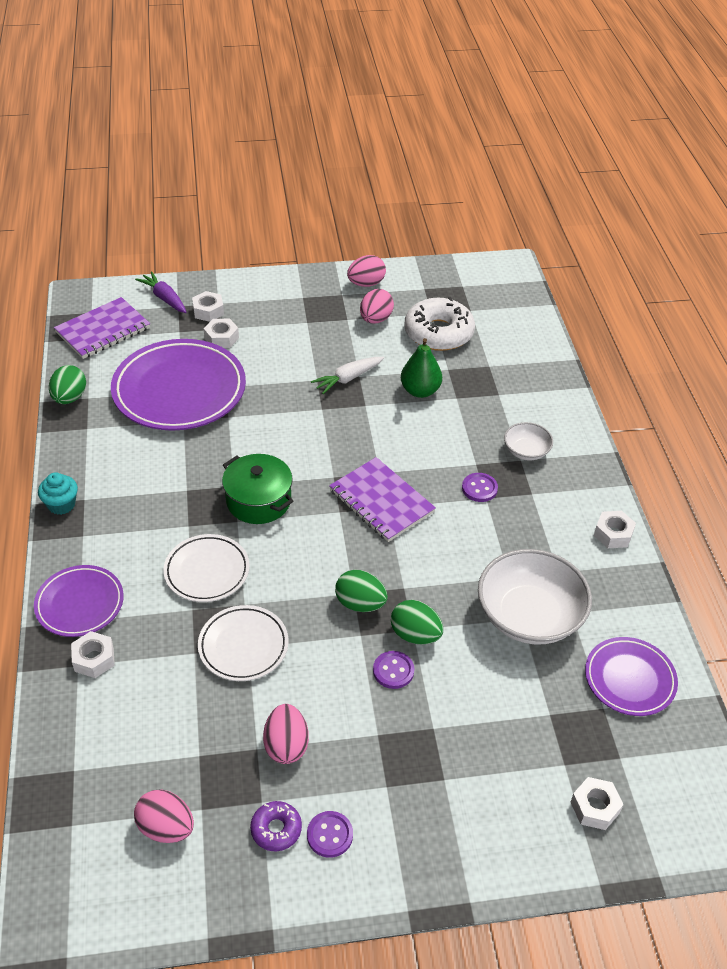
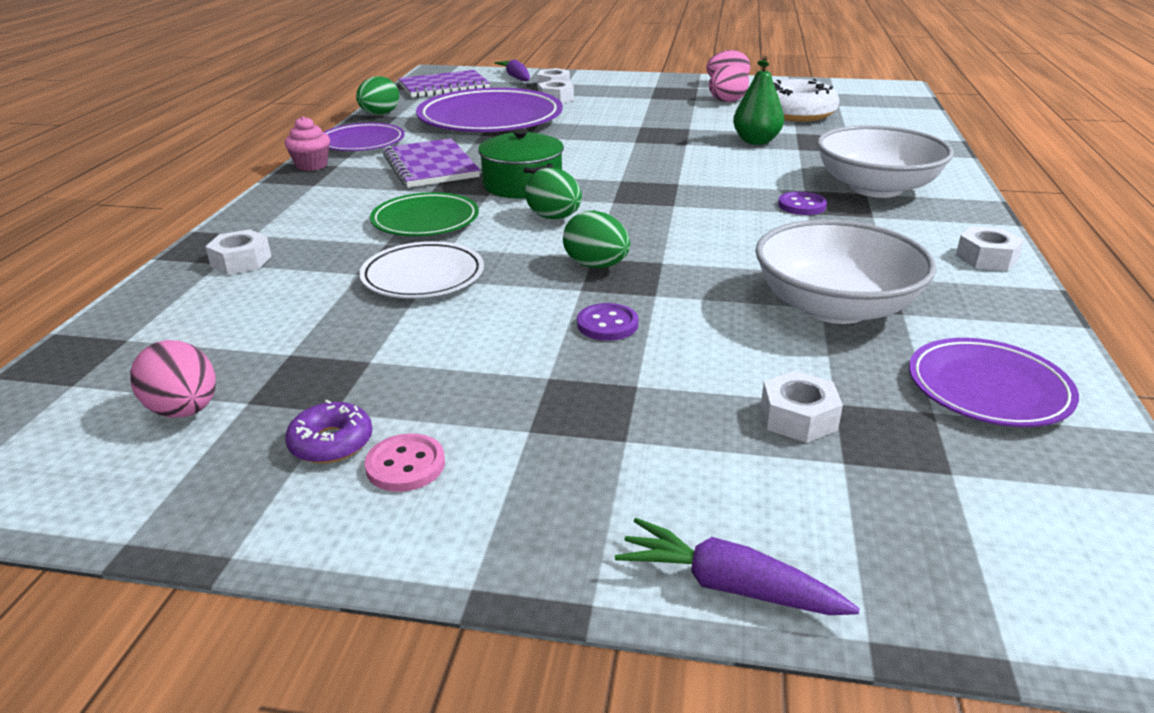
camera: 20 degrees right, 15 degrees down
(61, 504) = (311, 165): turquoise cupcake -> pink cupcake
(80, 604) = (266, 224): purple plate -> purple plate (362, 143)
(207, 571) = (425, 221): white plate -> green plate
(286, 745) = (411, 365): pink egg -> none
(329, 835) = (405, 465): purple button -> pink button
(348, 378) = (675, 128): white carrot -> none
(381, 501) = (669, 200): purple notebook -> purple notebook (430, 166)
(415, 635) = (656, 299): green egg -> green egg (554, 218)
(526, 451) = (876, 188): white bowl -> white bowl, size x1.99
(530, 871) = (728, 585): none -> purple carrot
(594, 807) = (887, 526): white nut -> white nut (798, 418)

